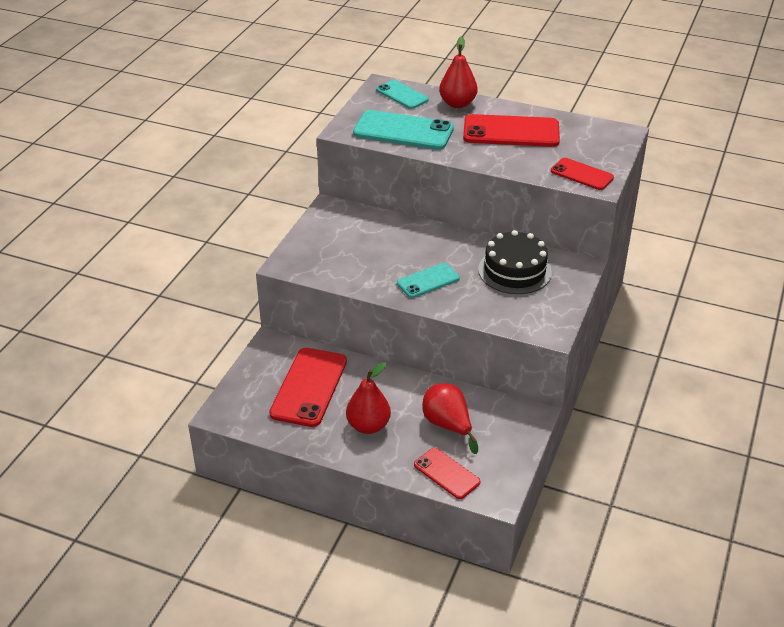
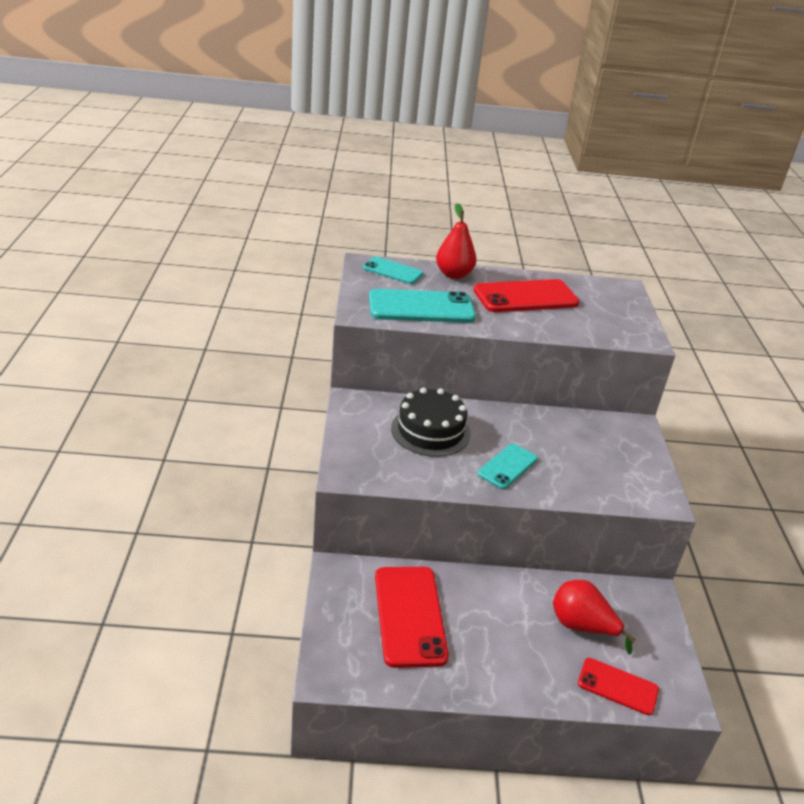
camera: 25 degrees left, 5 degrees down
(368, 426) = (501, 648): red pear -> none
(514, 271) = (582, 440): black cake -> black cake (430, 431)
(582, 174) = (623, 331): red phone -> none

